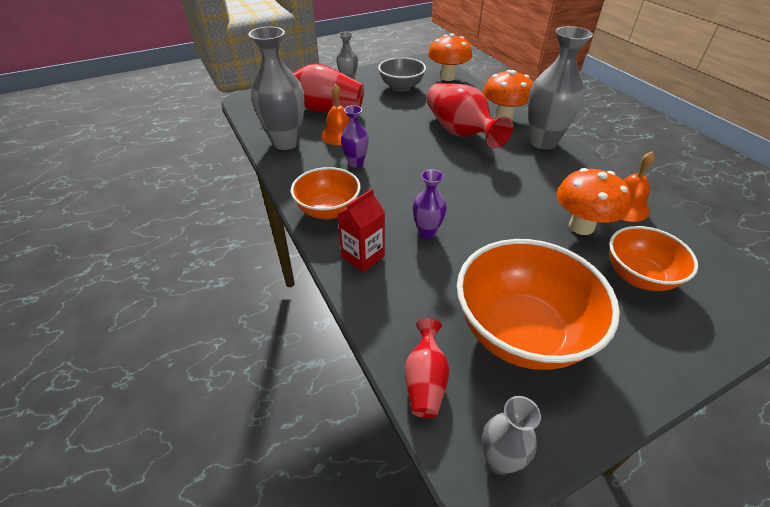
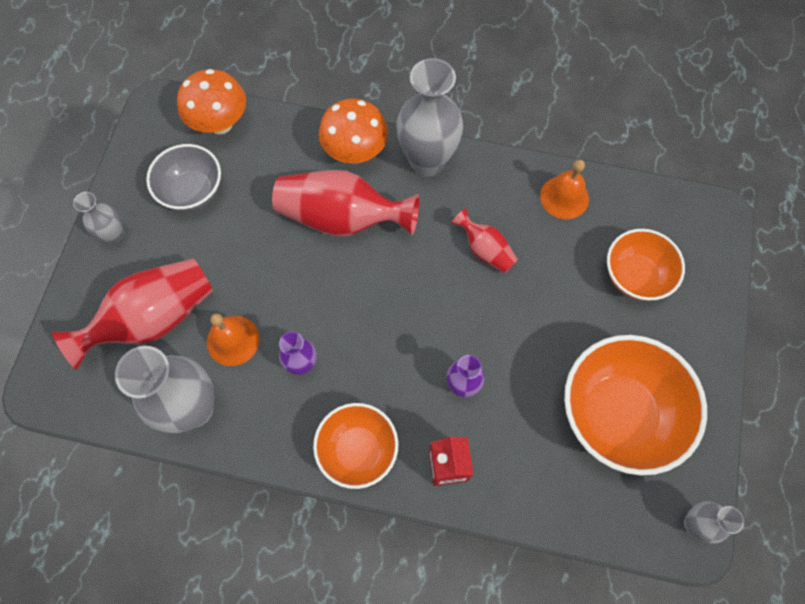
camera: 50 degrees left, 25 degrees up
(425, 381) = (606, 520): red vase -> red vase (485, 250)
(581, 226) = (557, 256): orange mushroom -> none

